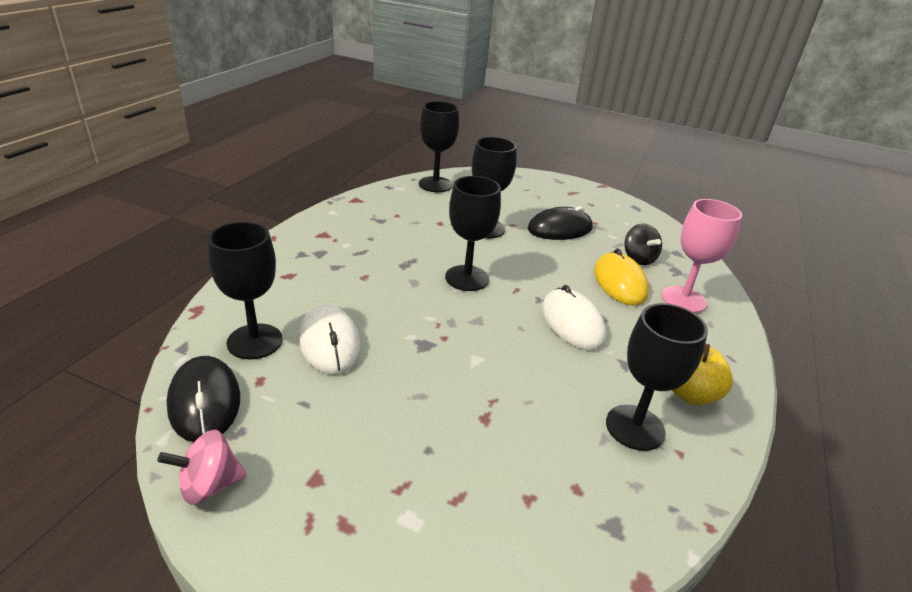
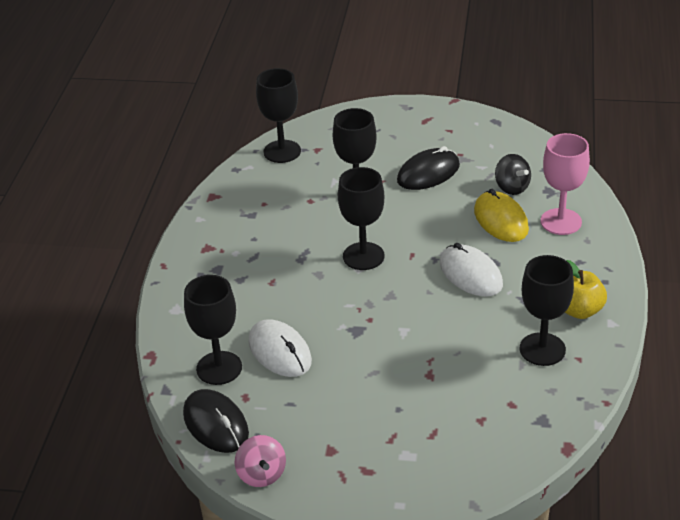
camera: 10 degrees left, 5 degrees up
(209, 485) = (261, 474): pink spinning top -> pink spinning top turned 75 degrees counterclockwise

